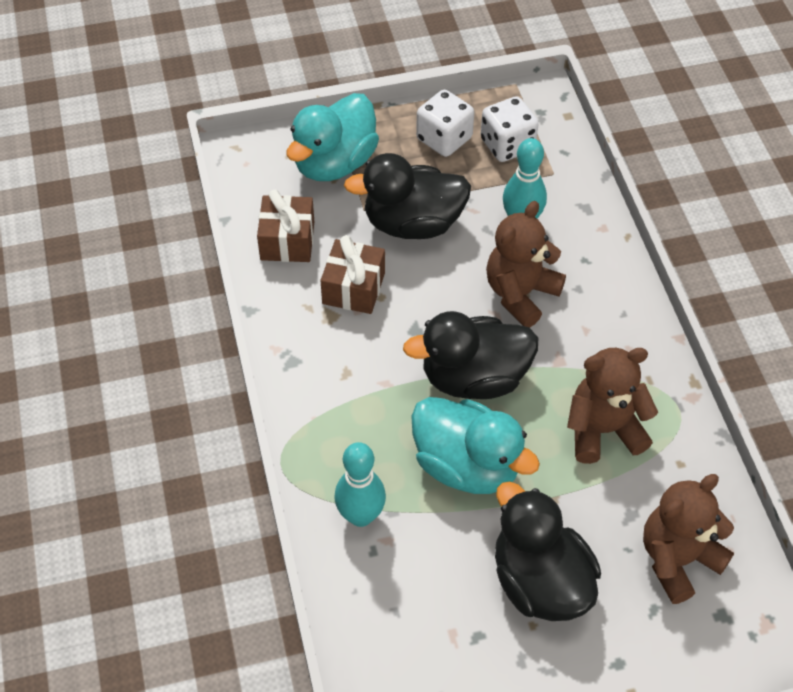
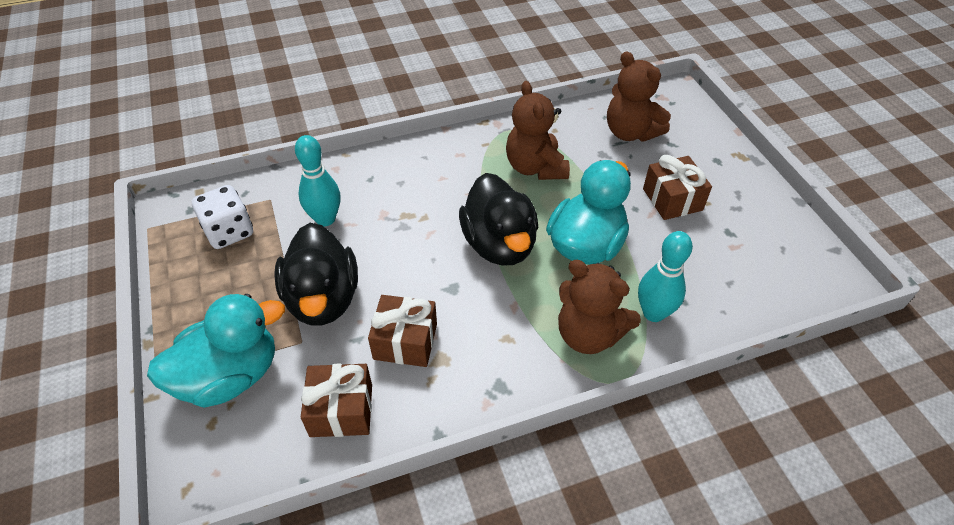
camera: 95 degrees left, 5 degrees down
(334, 163) = (230, 376): turquoise duck -> turquoise duck turned 60 degrees counterclockwise
(444, 139) = (212, 280): white dice -> none
(520, 294) = (407, 217): brown teddy bear -> brown teddy bear (588, 334)
(540, 581) = (672, 199): black duck -> brown gift

